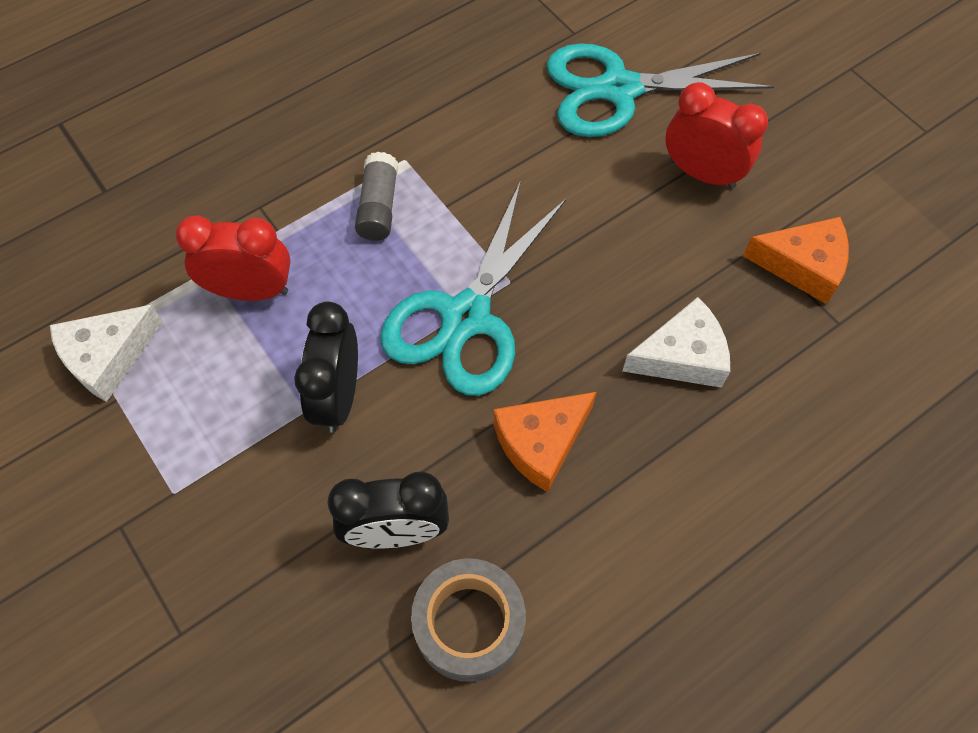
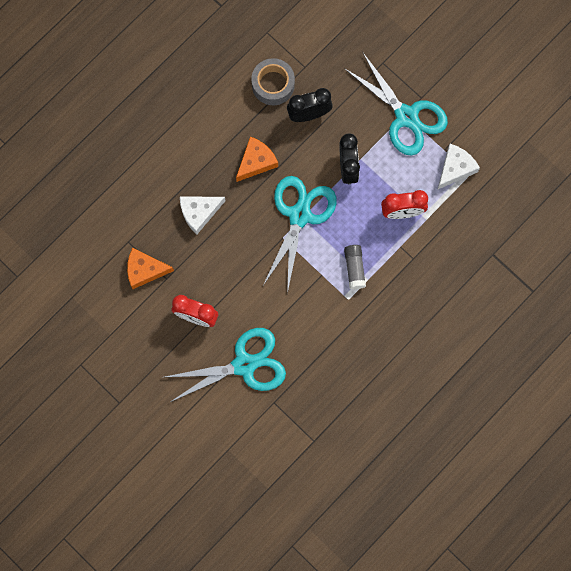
camera: 170 degrees right, 15 degrees up
(170, 487) = (406, 116): none -> turquoise scissors

